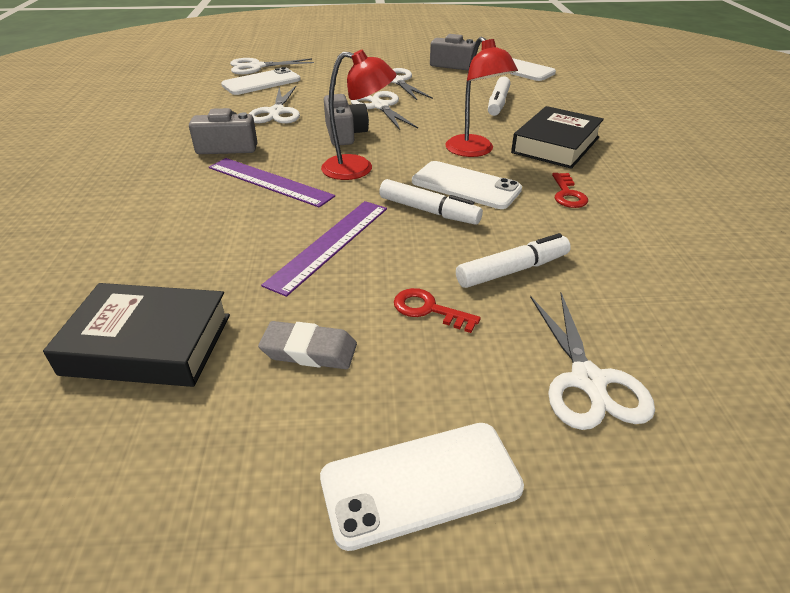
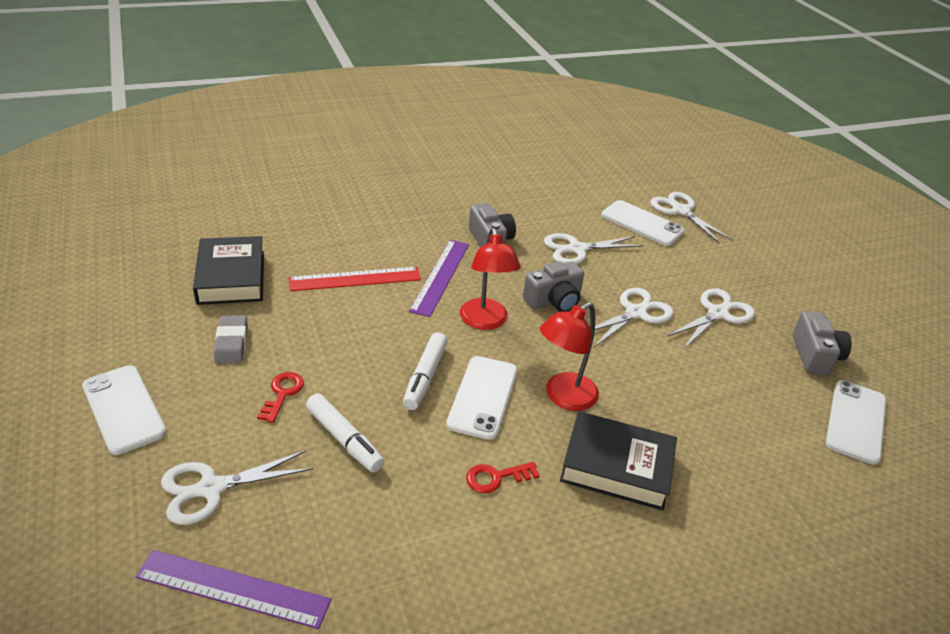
camera: 70 degrees right, 0 degrees up
(234, 235) = (355, 279): none -> red ruler
(330, 244) = (356, 328): purple ruler -> purple ruler (233, 588)
(498, 103) = (712, 408): white marker -> none

